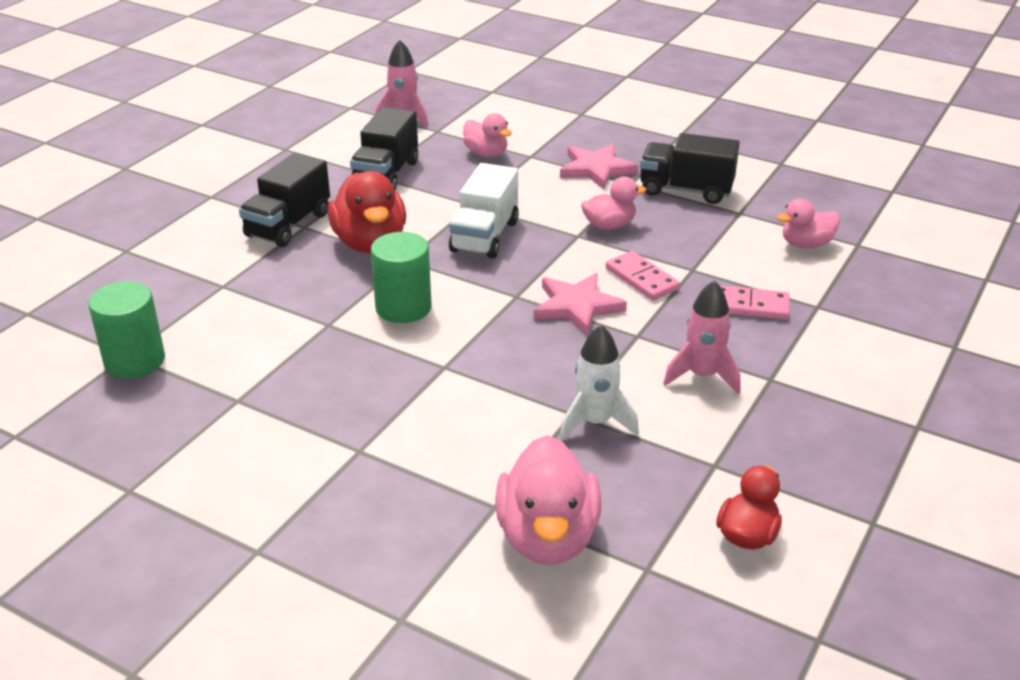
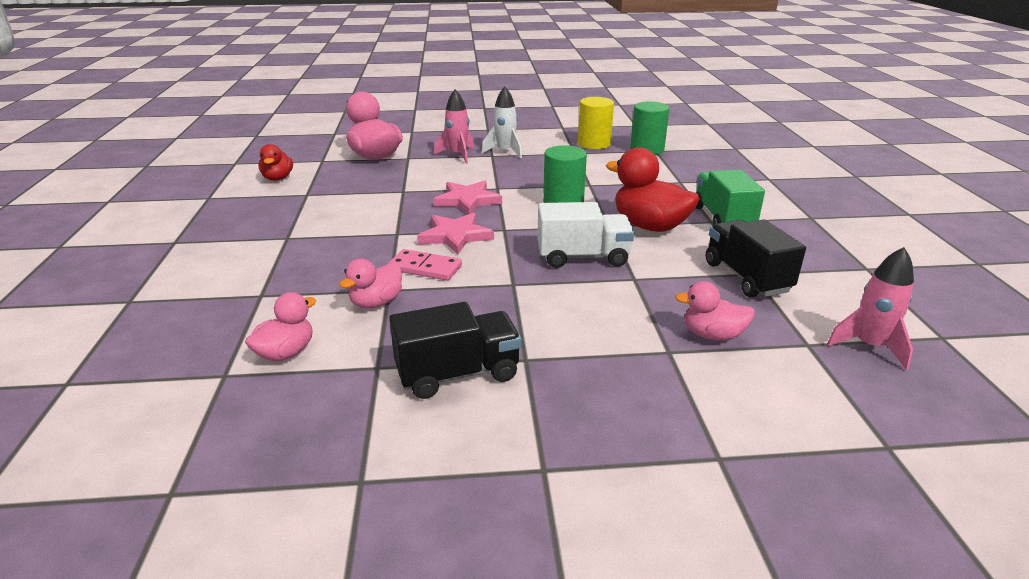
camera: 145 degrees right, 5 degrees down
(173, 410) = (594, 144): none -> yellow cylinder
(288, 225) = (722, 218): black truck -> green truck
(485, 236) = (583, 257): white truck -> white truck turned 105 degrees clockwise
(595, 422) = (386, 191): white rocket -> white rocket (505, 151)
(596, 169) = (581, 362): pink star -> pink star (467, 200)
(609, 225) = (496, 302): pink duck -> pink duck (376, 302)
(702, 376) = (336, 226): pink rocket -> pink rocket (458, 155)
(749, 306) = (322, 276): pink domino -> none

